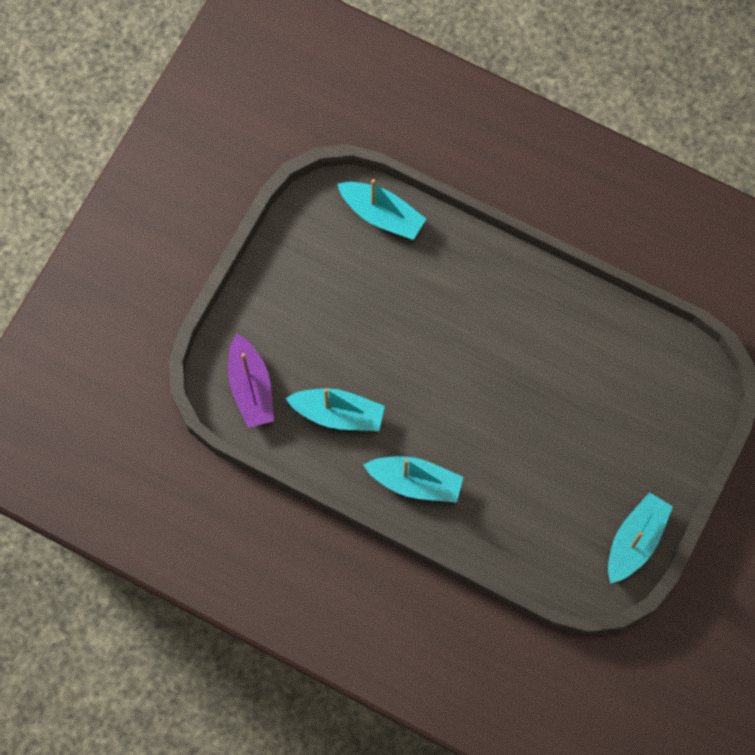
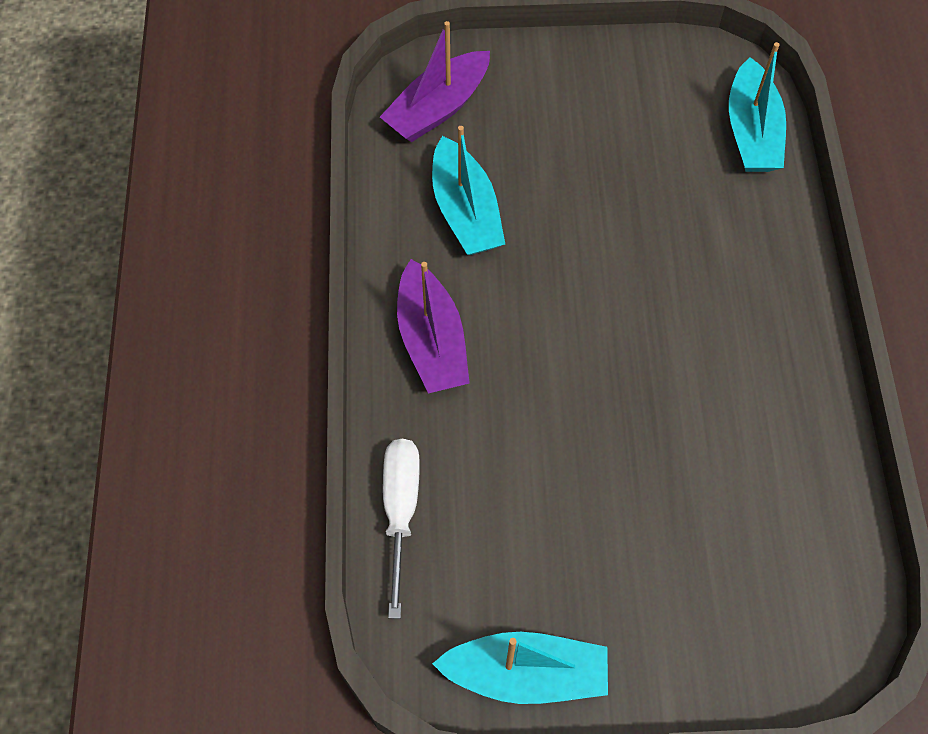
camera: 60 degrees right, 10 degrees down
(415, 482) = (432, 341): turquoise boat -> purple boat
(511, 556) = (400, 511): none -> white screwdriver

